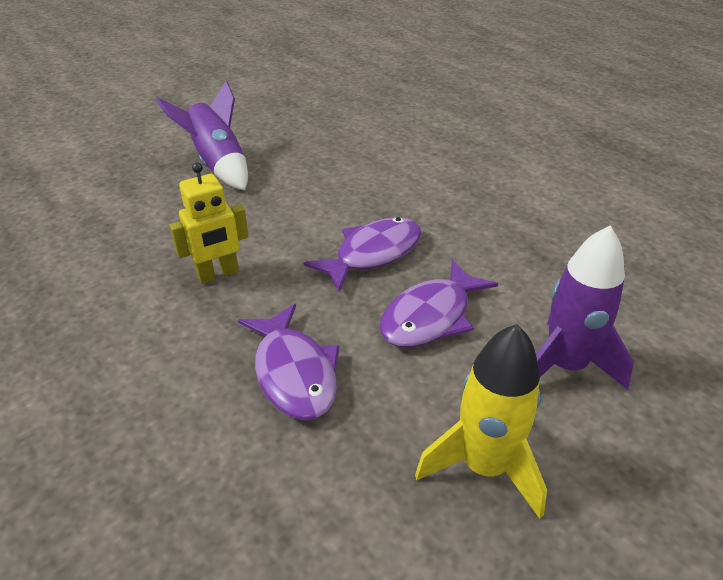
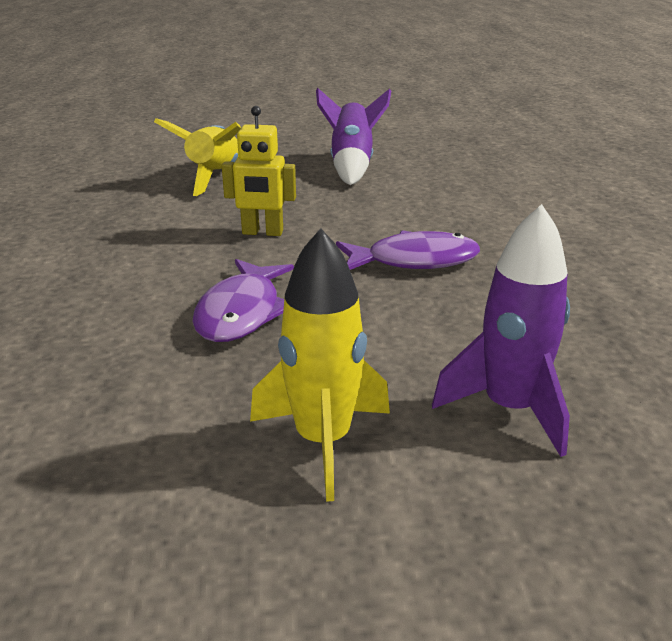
camera: 35 degrees right, 10 degrees down
(98, 222) = (214, 177): none -> yellow rocket
(431, 316) = (413, 321): purple fish -> none

